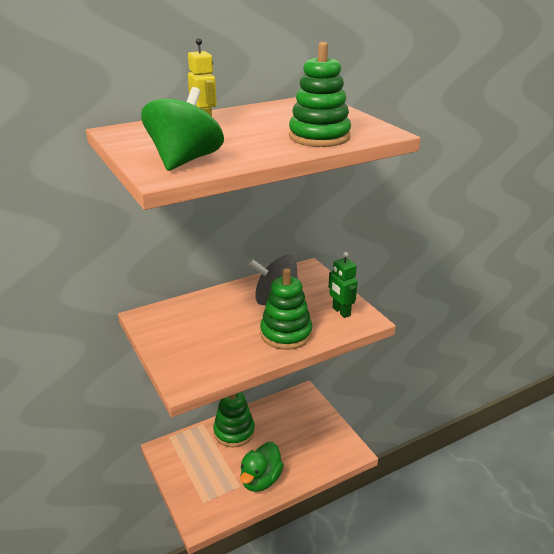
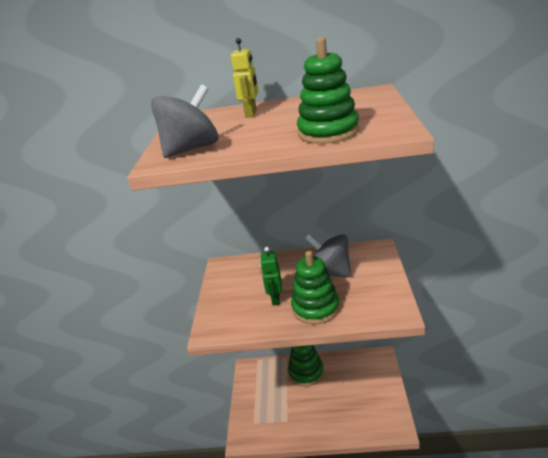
camera: 35 degrees right, 0 degrees up
(185, 161) = (192, 149): green spinning top -> grey spinning top
(260, 480) = (305, 422): green duck -> none
(341, 312) = (379, 298): green robot -> green robot (275, 298)

